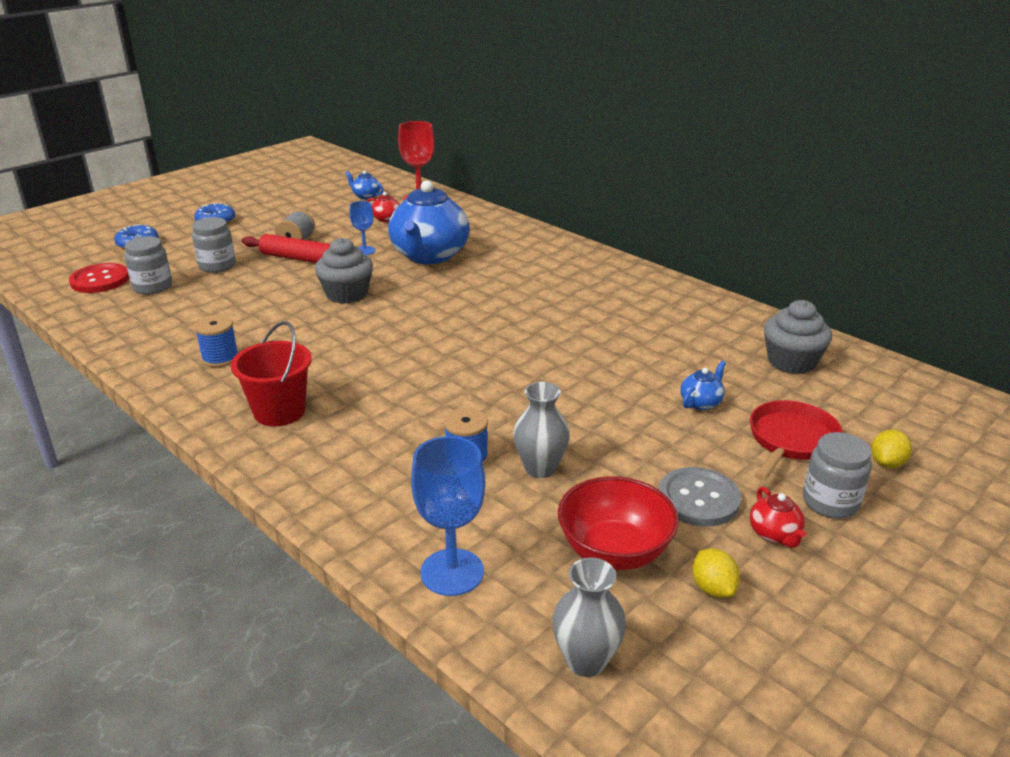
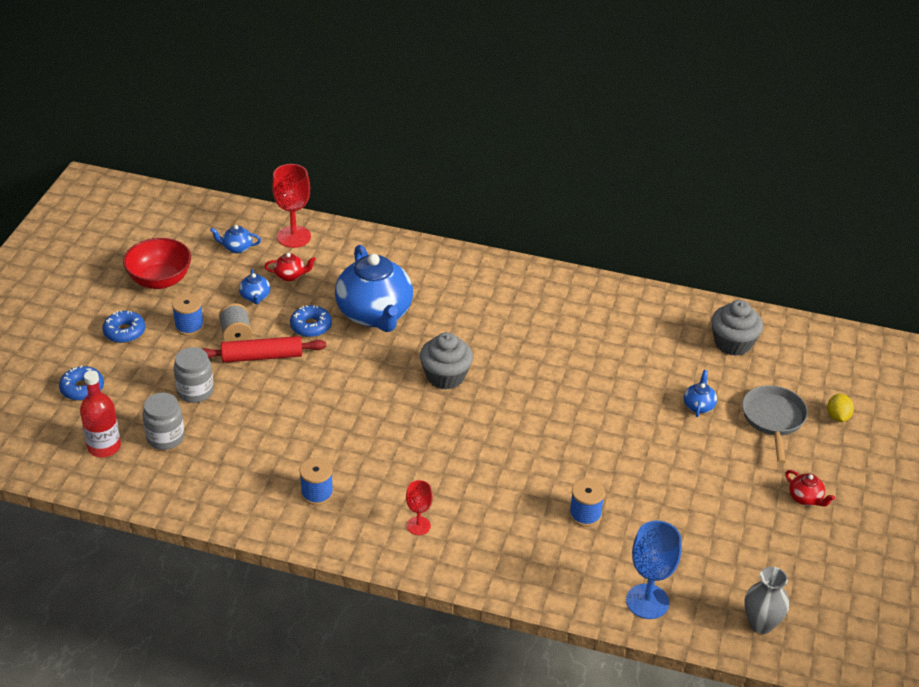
camera: 30 degrees left, 10 degrees up
(100, 280) = (104, 447): red button -> red bottle
(268, 229) = (189, 326): none -> blue spool
(279, 411) = (418, 526): red bucket -> red goblet
(342, 224) = (255, 297): none -> blue teapot
(347, 294) = (348, 386): grey cupcake -> grey cupcake (445, 376)
(364, 250) = (311, 326): blue goblet -> blue donut
(540, 468) = (638, 503): grey vase -> none
(614, 551) = (727, 548): red bowl -> red bowl (160, 280)
(698, 499) = (748, 489): grey button -> none
(713, 588) = (795, 550): yellow lemon -> none
(790, 441) = (773, 419): red pan -> grey pan
(830, 502) = (822, 461): grey jar -> none

